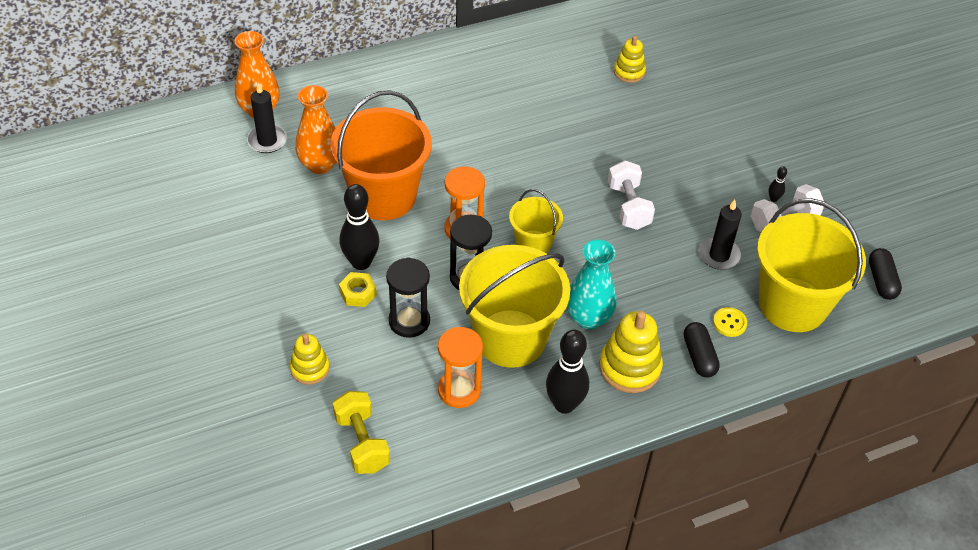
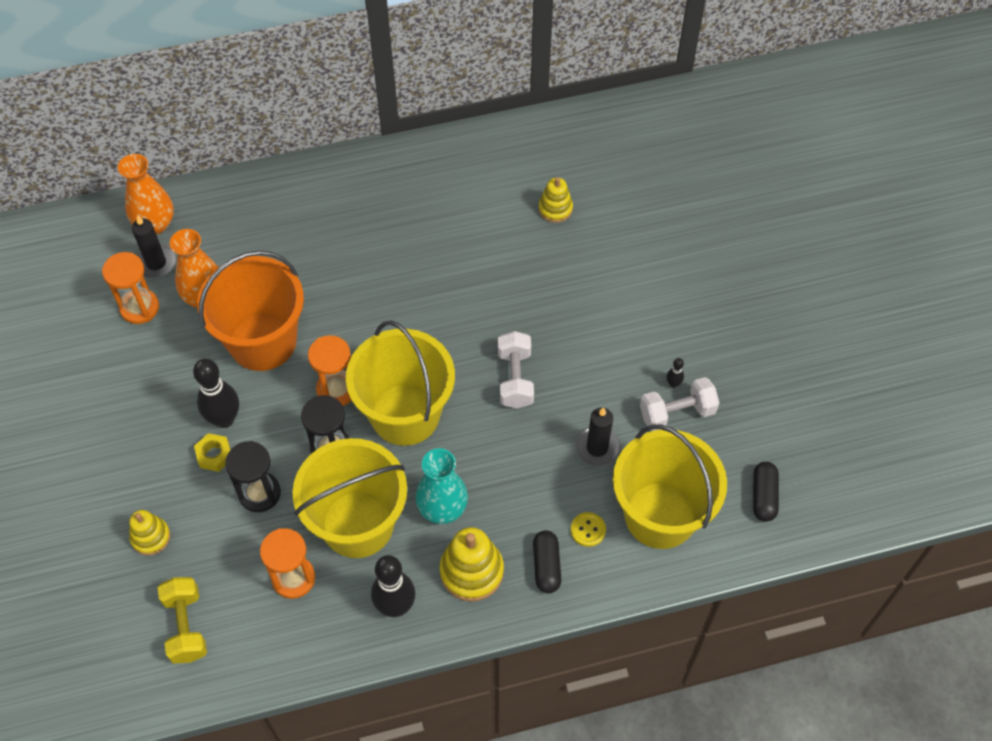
camera: 10 degrees right, 10 degrees up
(258, 178) = (139, 307): none -> orange hourglass
(533, 244) = (405, 414): yellow bucket -> yellow bucket, size x1.88

